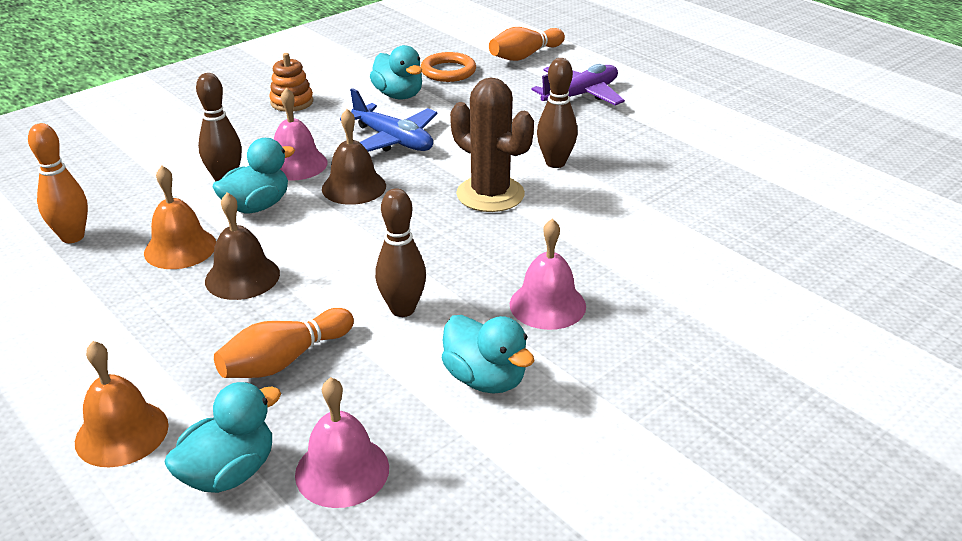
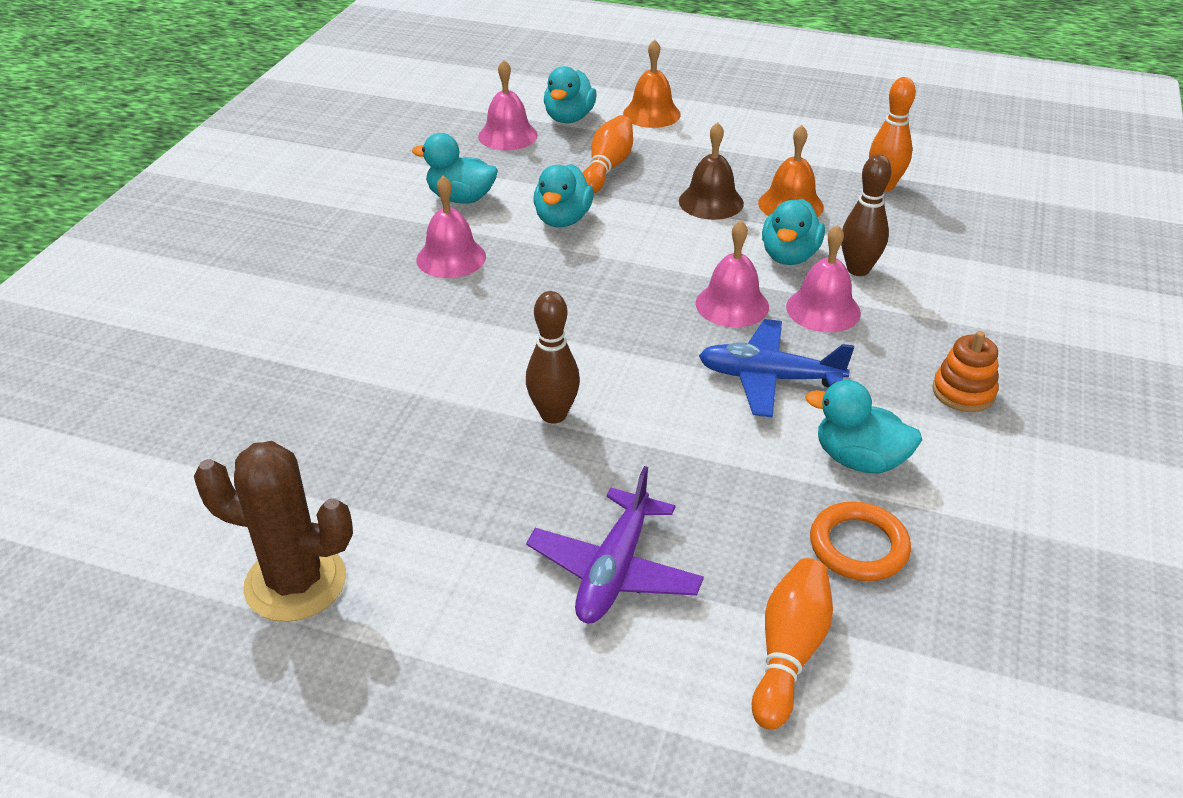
camera: 150 degrees right, 5 degrees up
(354, 187) = (732, 305): brown bell -> pink bell
(402, 309) = (562, 219): brown bowling pin -> turquoise duck
(490, 194) = (589, 344): brown cactus -> brown cactus (295, 582)

